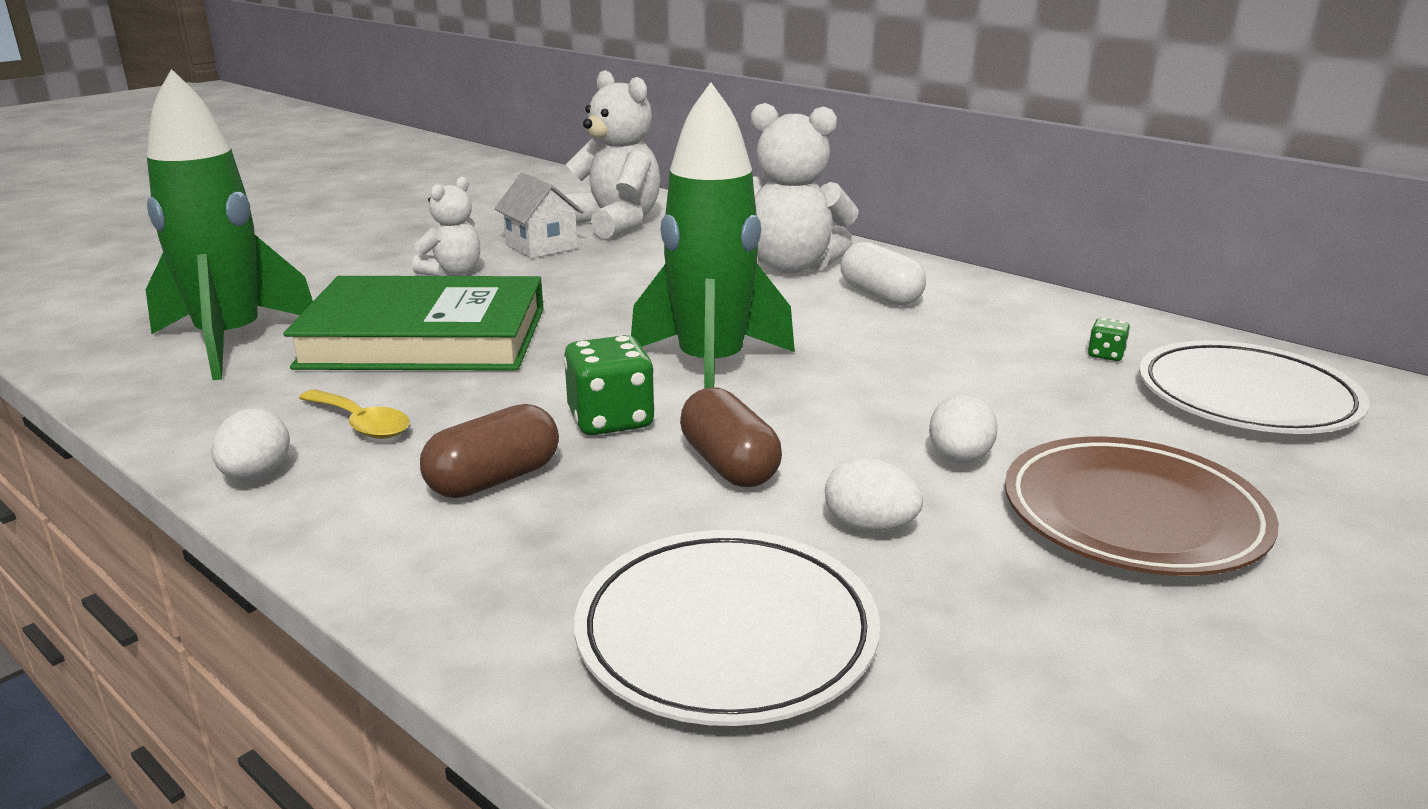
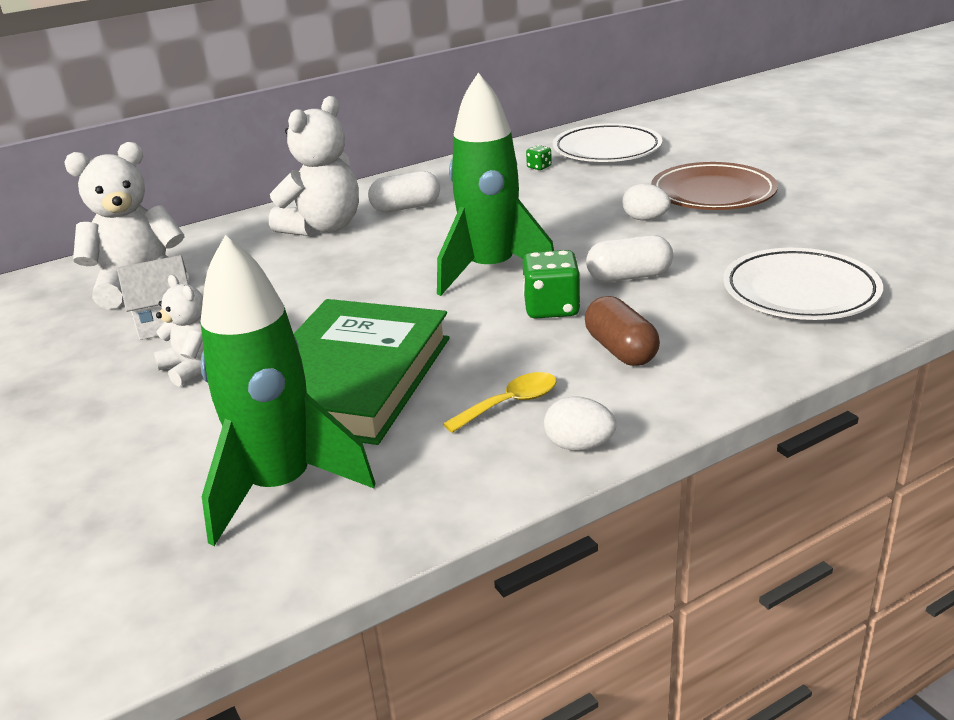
camera: 70 degrees left, 5 degrees up
(729, 465) = (629, 277): brown capsule -> white capsule
(869, 527) = (708, 249): white egg -> none

